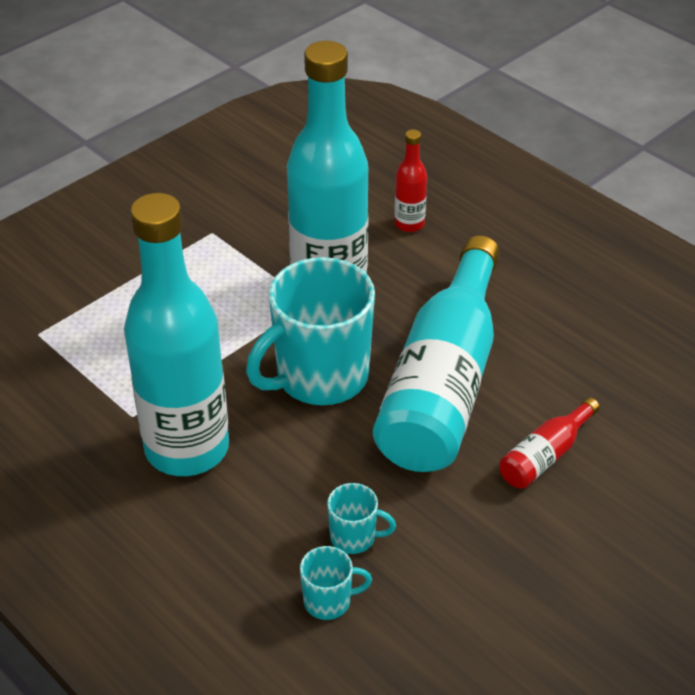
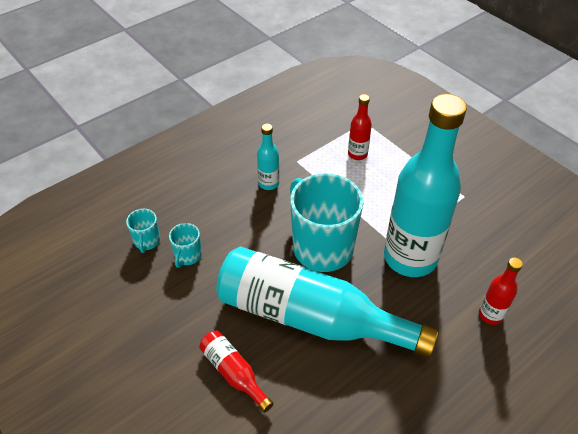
camera: 95 degrees right, 5 degrees up
(119, 341) = (357, 154): none -> red bottle
(187, 448) = (268, 183): turquoise bottle -> turquoise bottle, size x0.42

